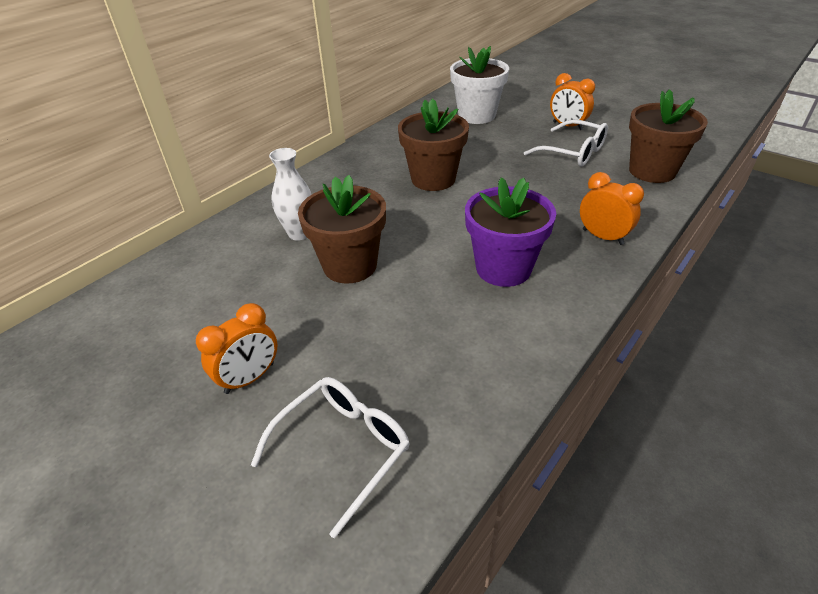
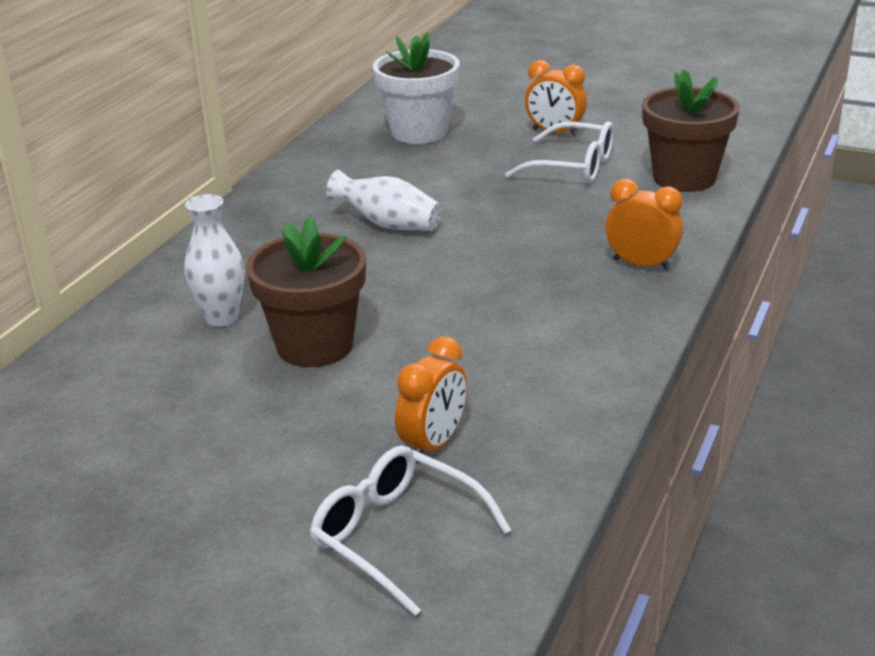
camera: 15 degrees left, 10 degrees down
(250, 378) = (238, 489): orange clock -> orange clock (433, 444)
(343, 449) = (396, 536): white glasses -> white glasses turned 75 degrees counterclockwise
(433, 179) = (388, 224): brown flower pot -> white vase
(503, 268) = (525, 318): purple flower pot -> none

